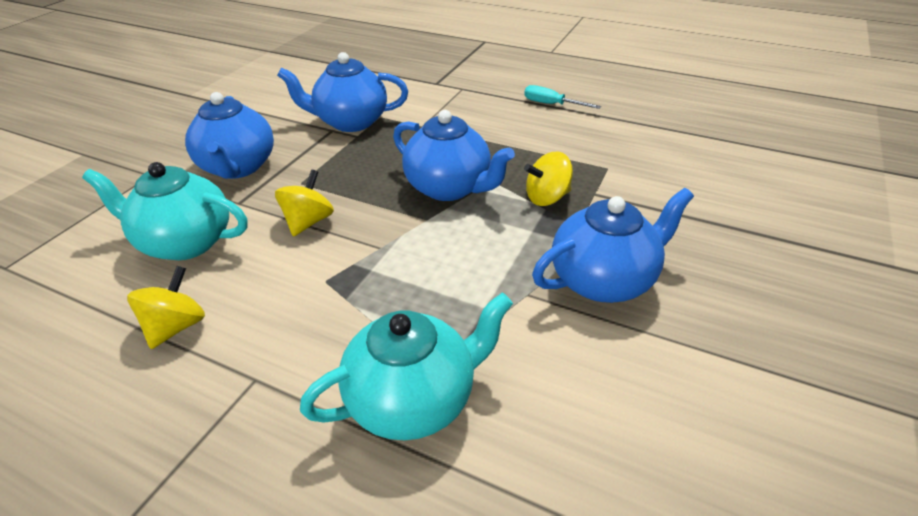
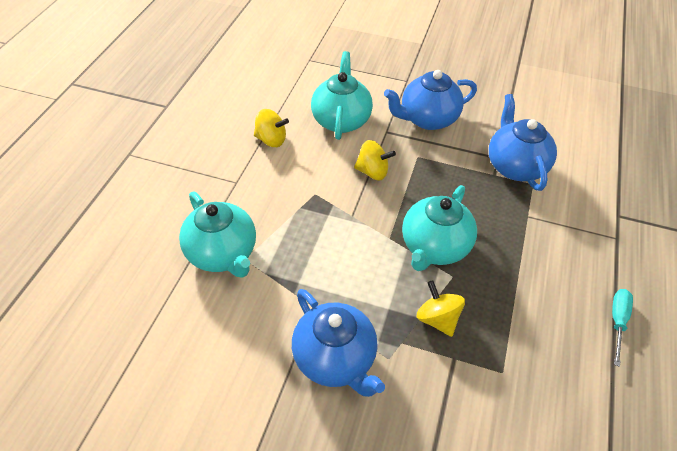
camera: 80 degrees right, 10 degrees up
(449, 188) = (434, 247): blue teapot -> turquoise teapot

